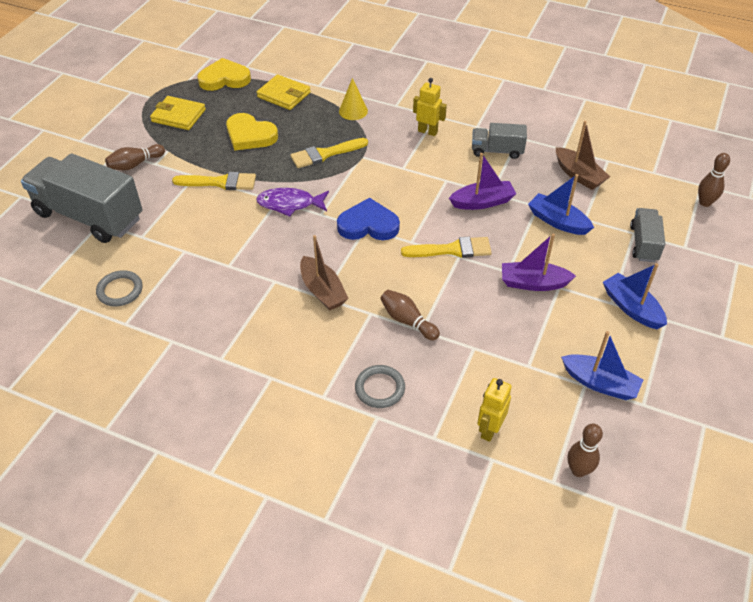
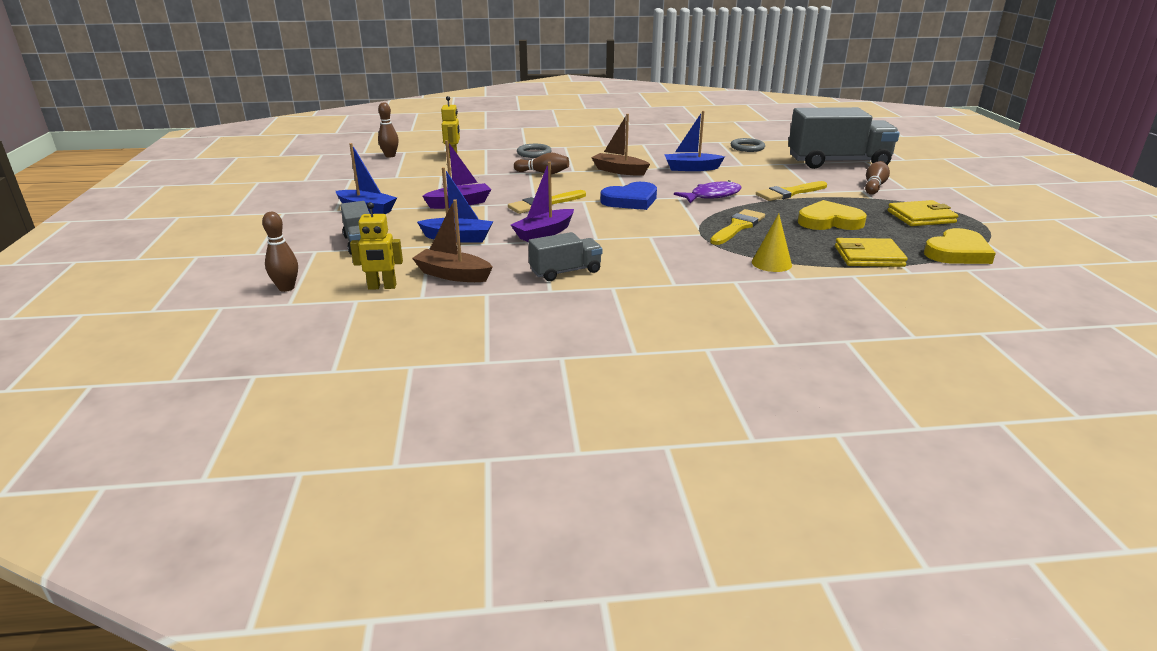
camera: 150 degrees right, 20 degrees down
(427, 131) = (663, 268): yellow robot -> yellow robot (382, 287)
(600, 383) = (385, 179): blue boat -> blue boat (691, 168)

